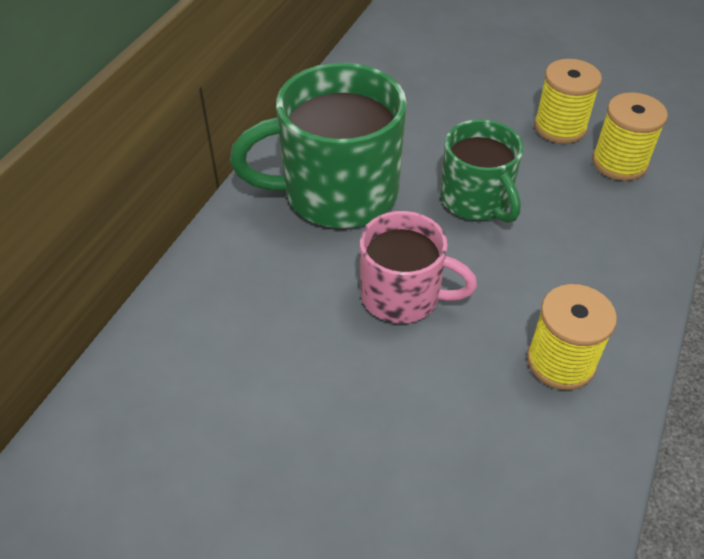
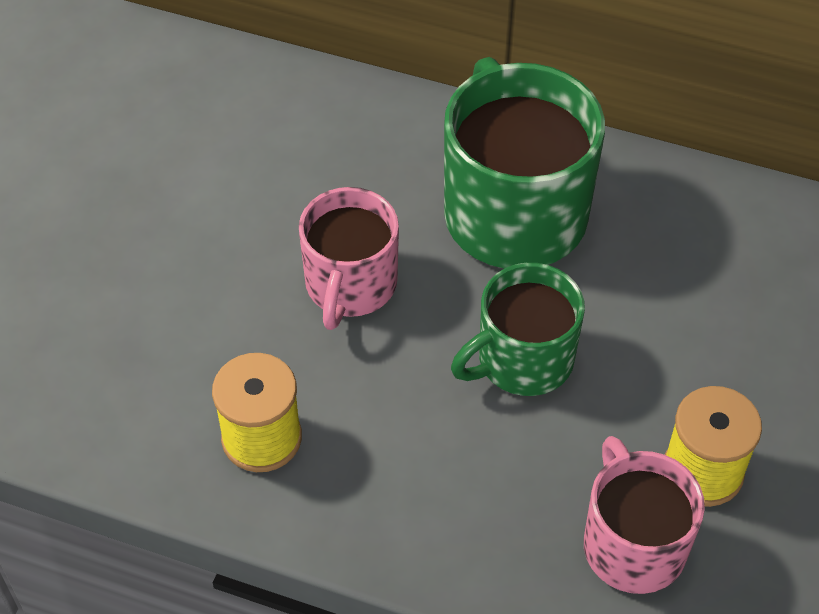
camera: 85 degrees right, 5 degrees up
(619, 163) = (633, 544): yellow spool -> pink mug

